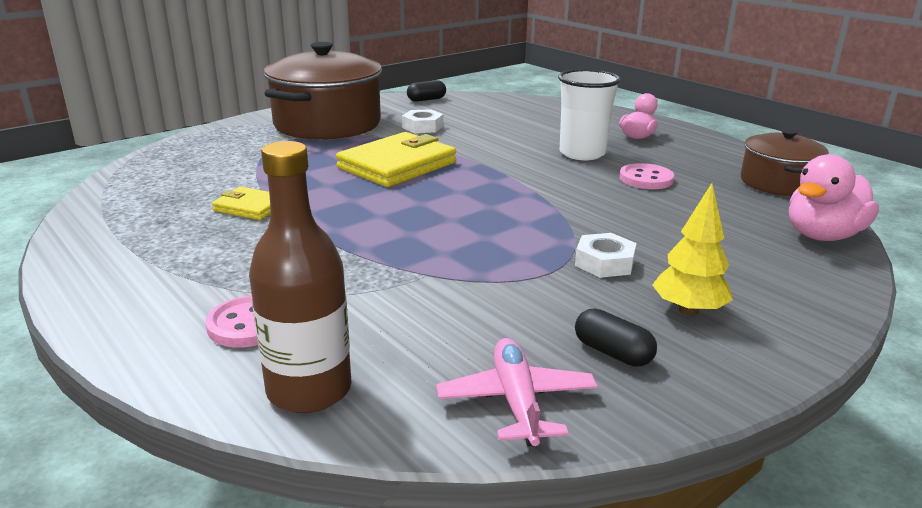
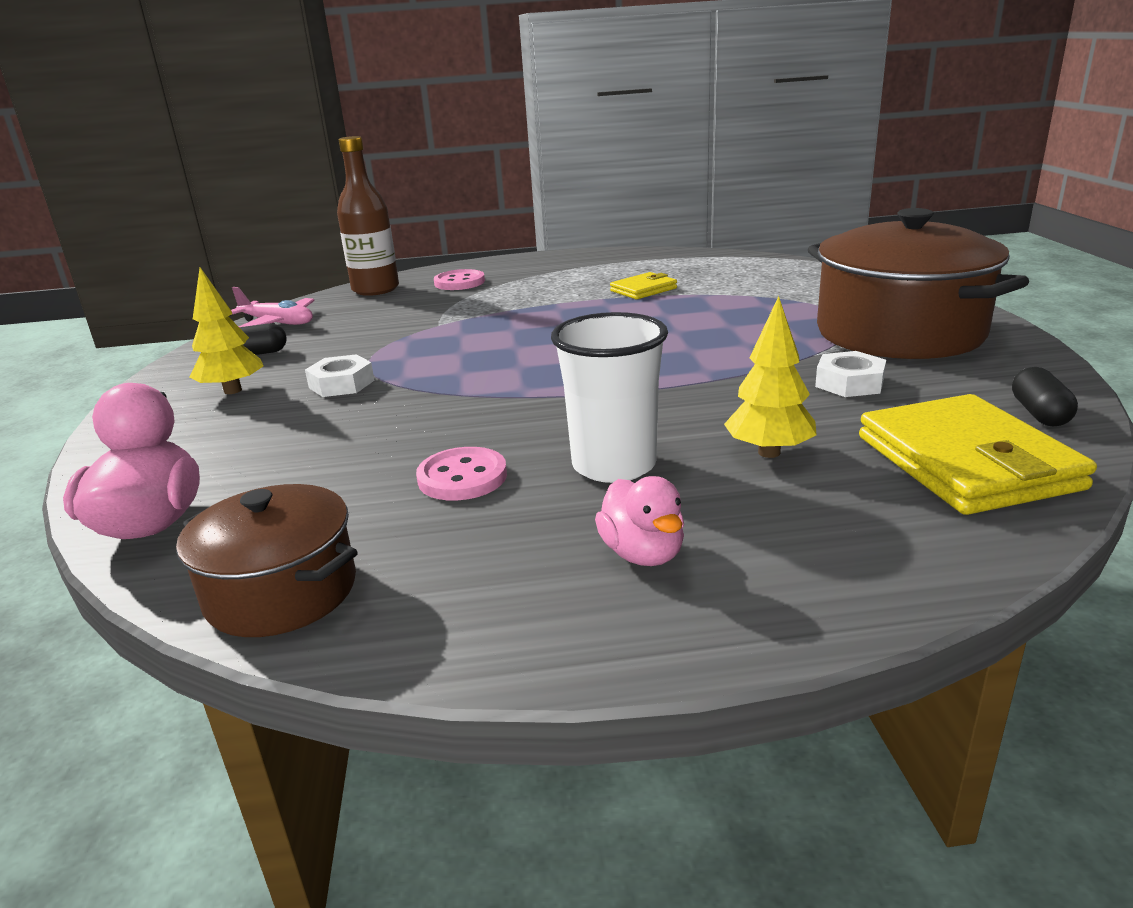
camera: 125 degrees right, 0 degrees up
(397, 165) = (692, 347): yellow wallet -> yellow wallet (966, 462)
(526, 131) = (769, 452): none -> yellow tree

